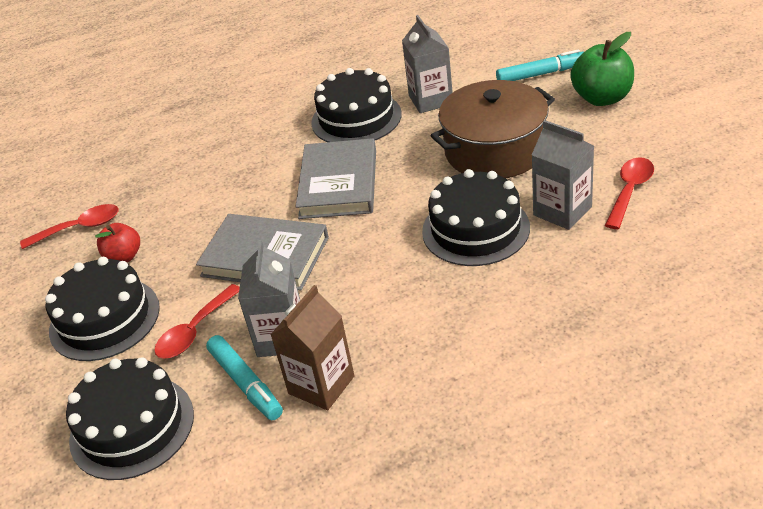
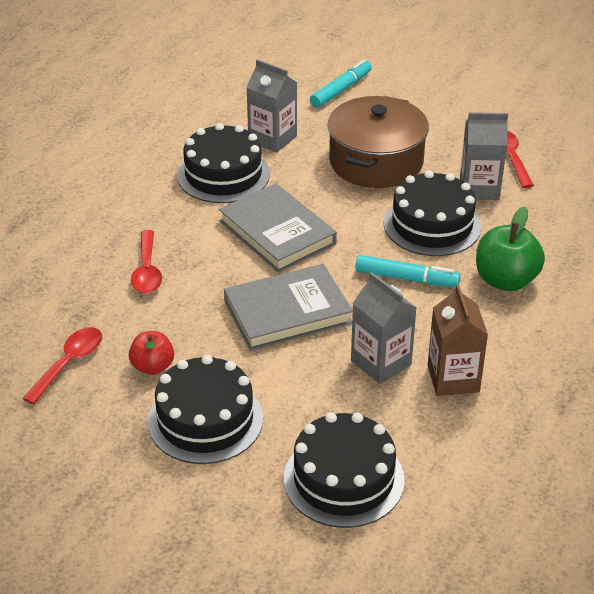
camera: 45 degrees left, 0 degrees up
(194, 331) = (301, 391): red spoon -> red spoon (147, 271)
(245, 383) = (395, 405): turquoise marker -> turquoise marker (406, 278)
(602, 98) = (411, 95): green apple -> green apple (505, 280)

